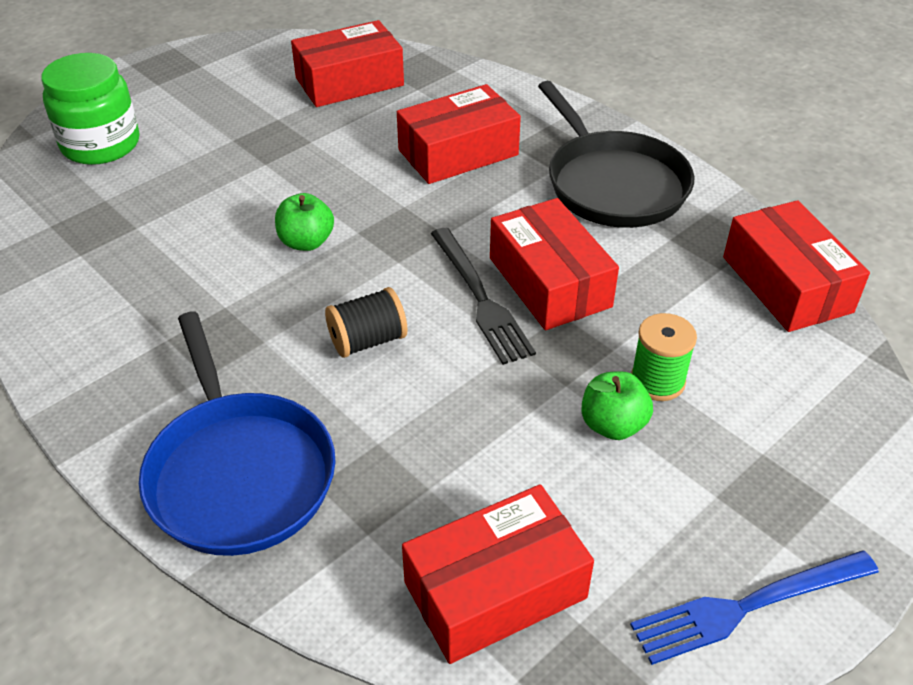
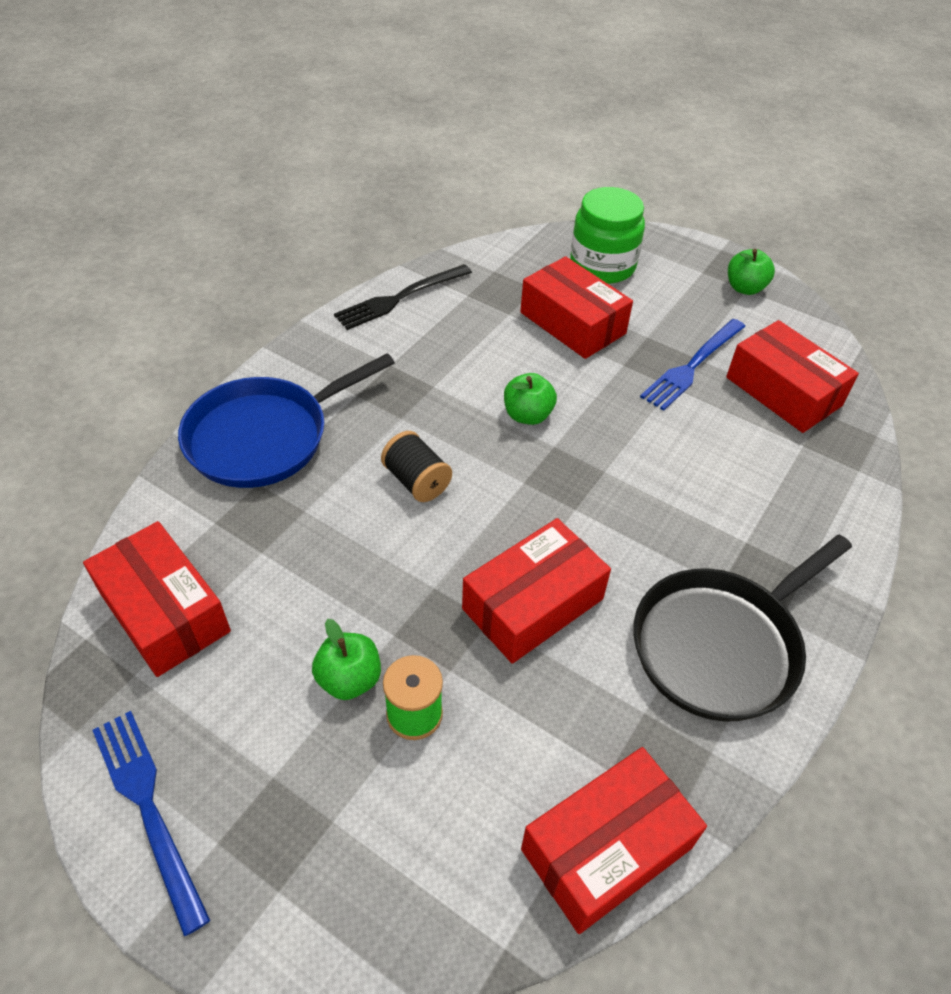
camera: 75 degrees right, 5 degrees up
(199, 66) = (745, 288): none -> green apple
(290, 122) = (692, 366): none -> blue fork
(458, 152) = (709, 497): red box -> red box (572, 323)
(480, 298) = (492, 551): black fork -> black fork (400, 298)

